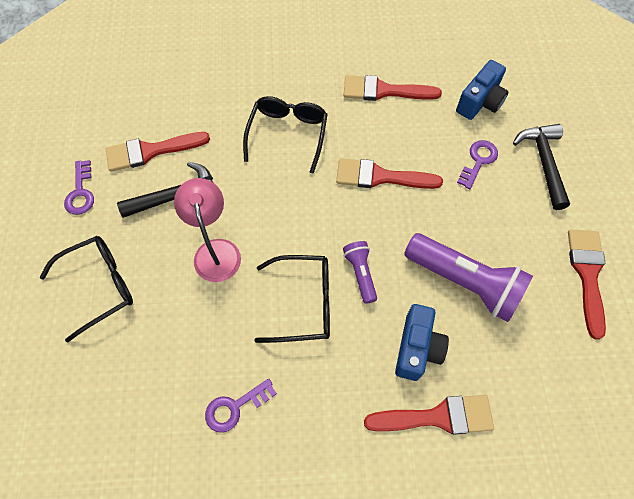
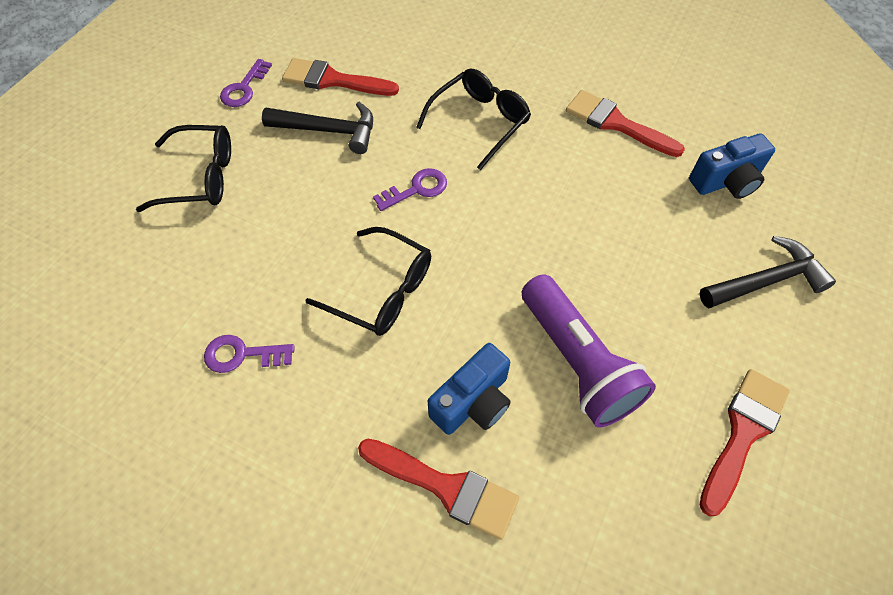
camera: 30 degrees right, 5 degrees down
(215, 250) = (329, 197): pink lamp -> none
(360, 274) = (463, 293): purple flashlight -> none
(380, 177) = (553, 207): red brush -> none
(478, 161) = (681, 242): purple key -> purple key (416, 189)
(543, 163) = (766, 281): black hammer -> black hammer turned 45 degrees clockwise

